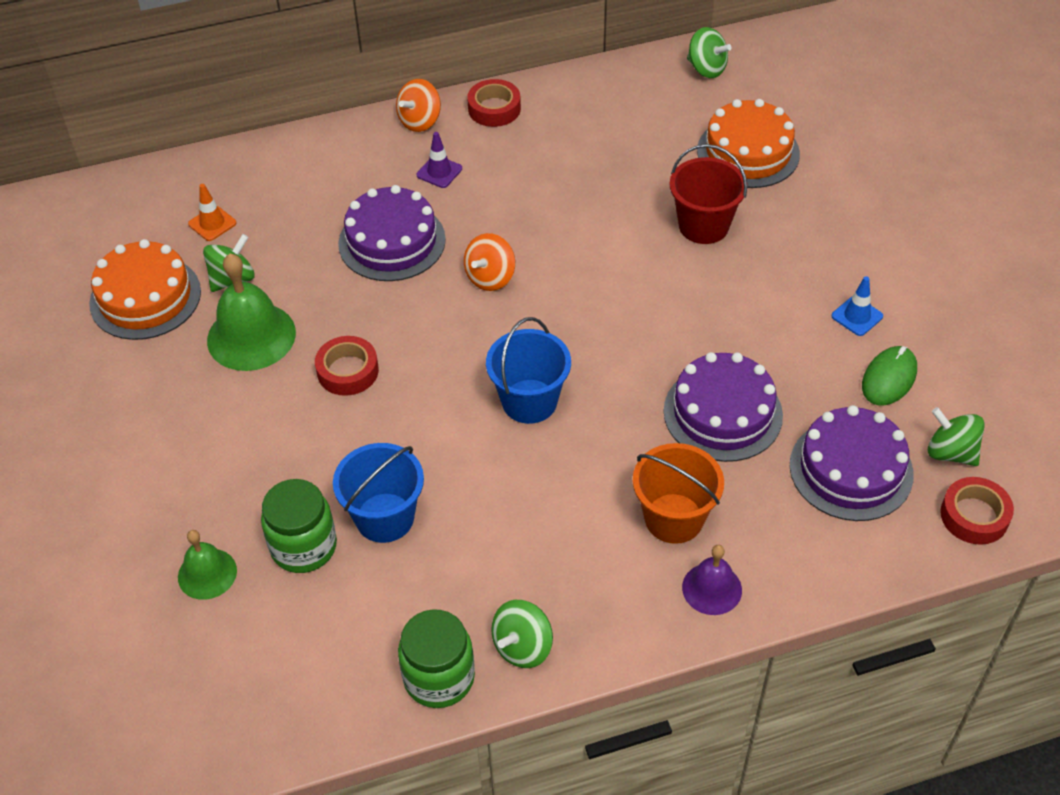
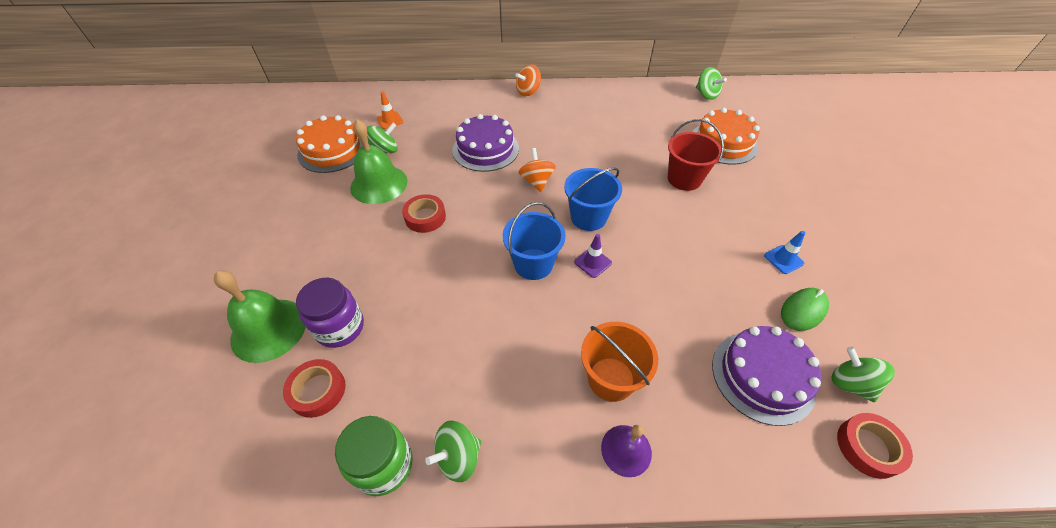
camera: 15 degrees right, 0 degrees up
(207, 573) = (269, 329): green bell -> green bell, size x1.70
(303, 547) = (340, 327): green jar -> purple jar
(385, 517) = (403, 321): blue bucket -> blue bucket (588, 217)
(439, 172) = (529, 118): purple traffic cone -> purple traffic cone (592, 262)
(490, 277) = (536, 181): orange spinning top -> orange spinning top turned 120 degrees clockwise
(494, 109) = (573, 93): red tape -> red tape (318, 391)
(722, 413) = (669, 305): purple cake -> none

